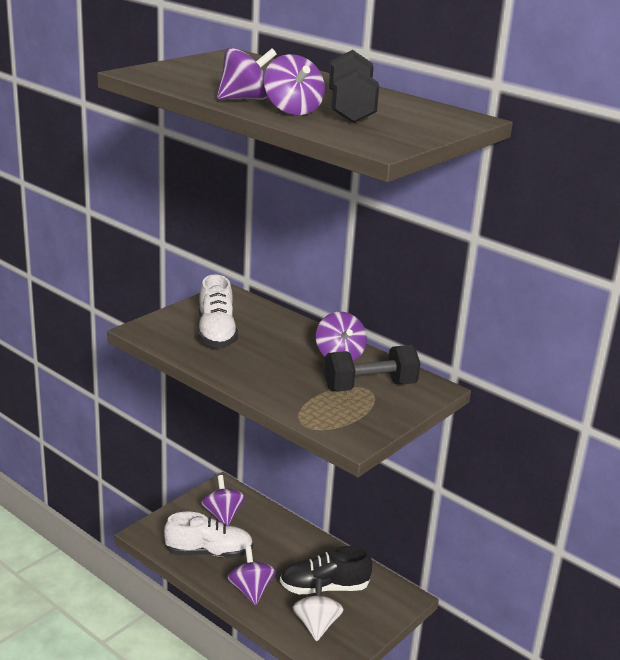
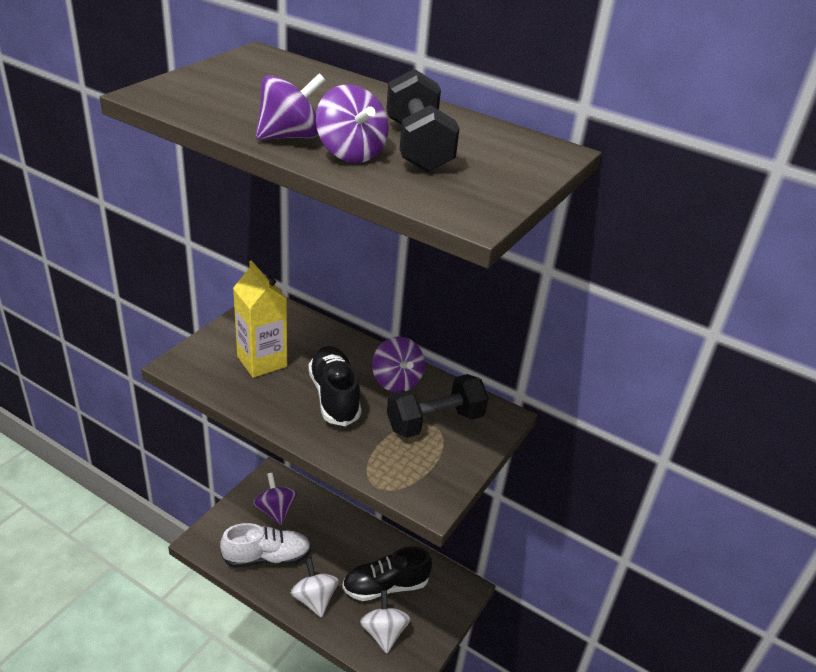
camera: 10 degrees left, 10 degrees up
(216, 333) = (262, 361): white shoe -> yellow carton
(251, 590) = (314, 599): purple spinning top -> white spinning top
(278, 362) = (334, 396): none -> black shoe

